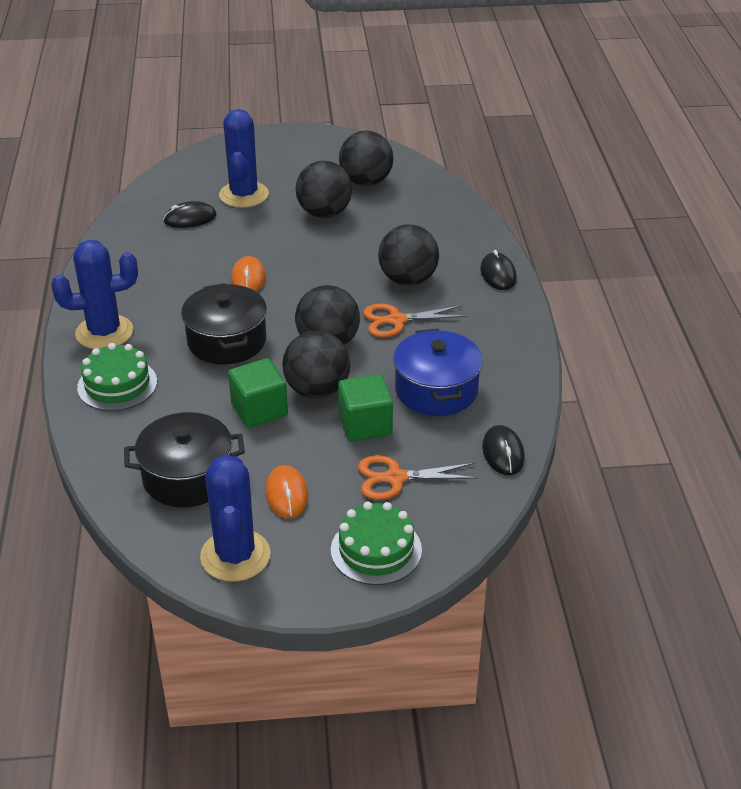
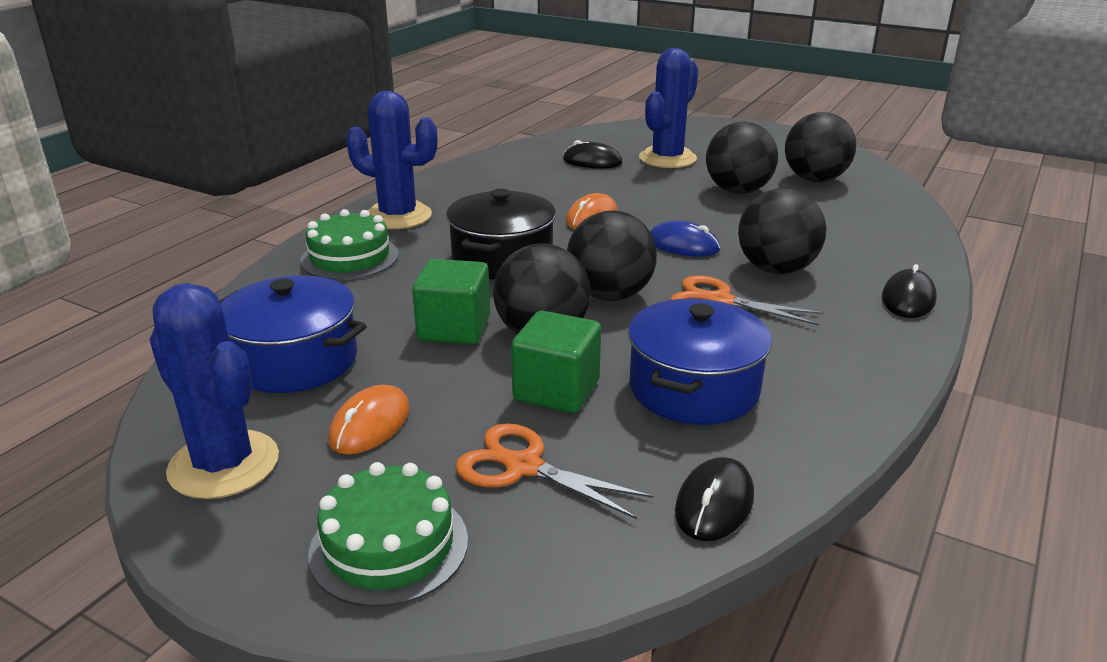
camera: 35 degrees right, 10 degrees down
(187, 477) = (295, 360): black pot -> blue pot
(235, 556) = (224, 464): blue cactus -> blue cactus turned 75 degrees counterclockwise
(333, 281) = (683, 245): none -> blue mouse

